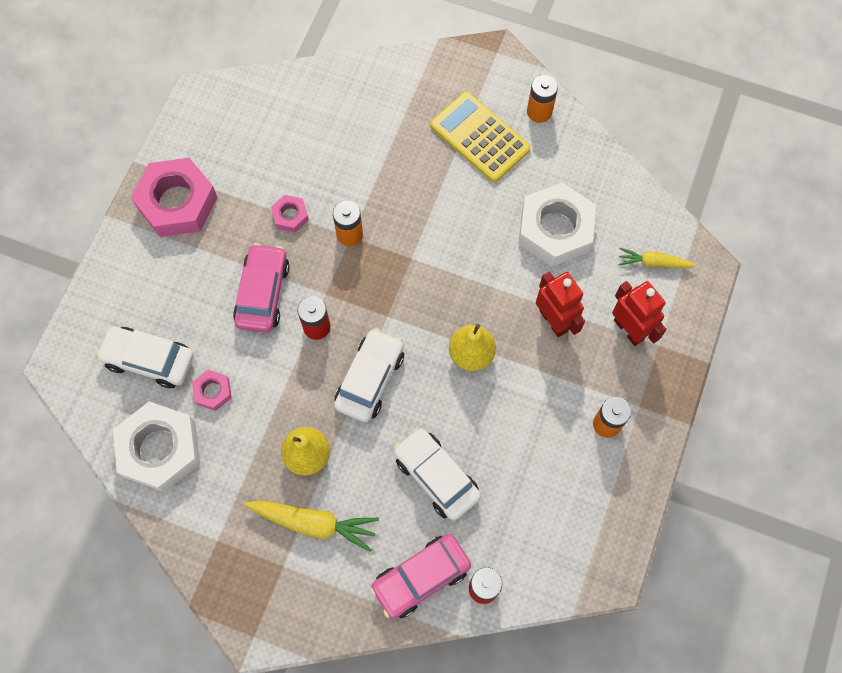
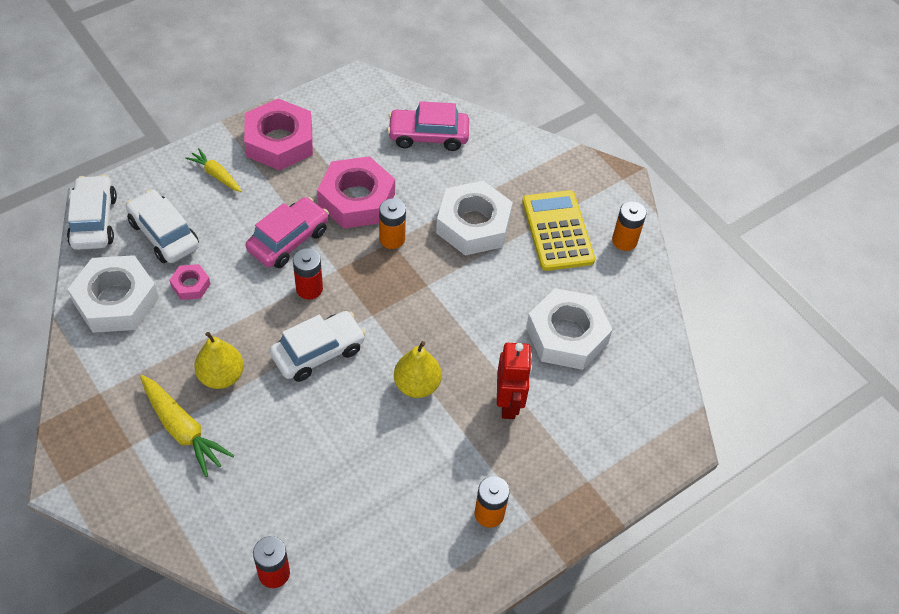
camera: 30 degrees right, 15 degrees down
(290, 216) = (356, 199): pink nut -> pink nut, size x2.13
(407, 176) = (473, 225): none -> white nut
(421, 578) = (230, 529): pink car -> pink car (428, 136)
(436, 476) = (309, 459): white car -> white car (94, 221)
(629, 329) = (570, 451): red robot -> none
(653, 262) = (635, 412): yellow carrot -> yellow carrot (216, 175)

